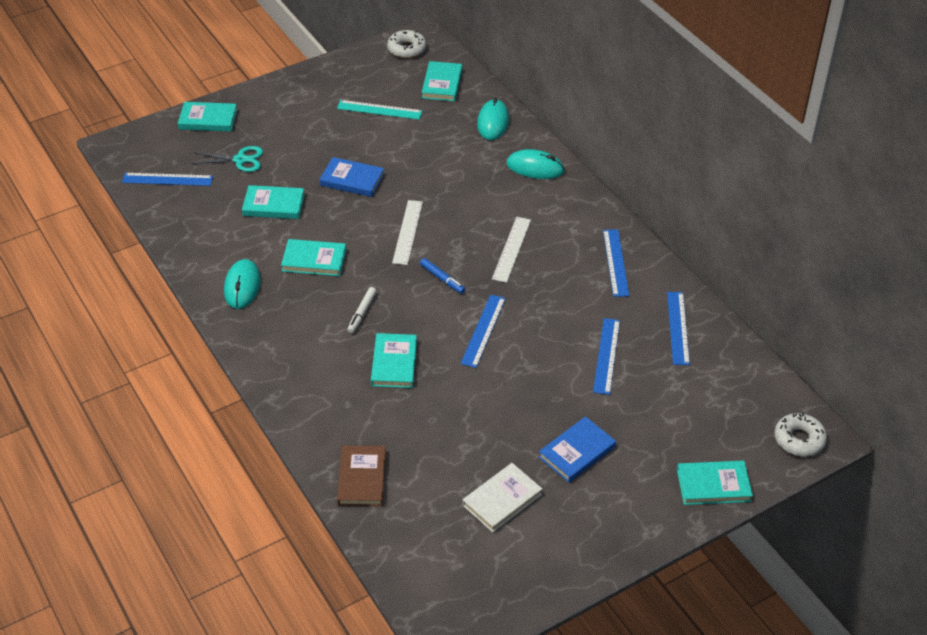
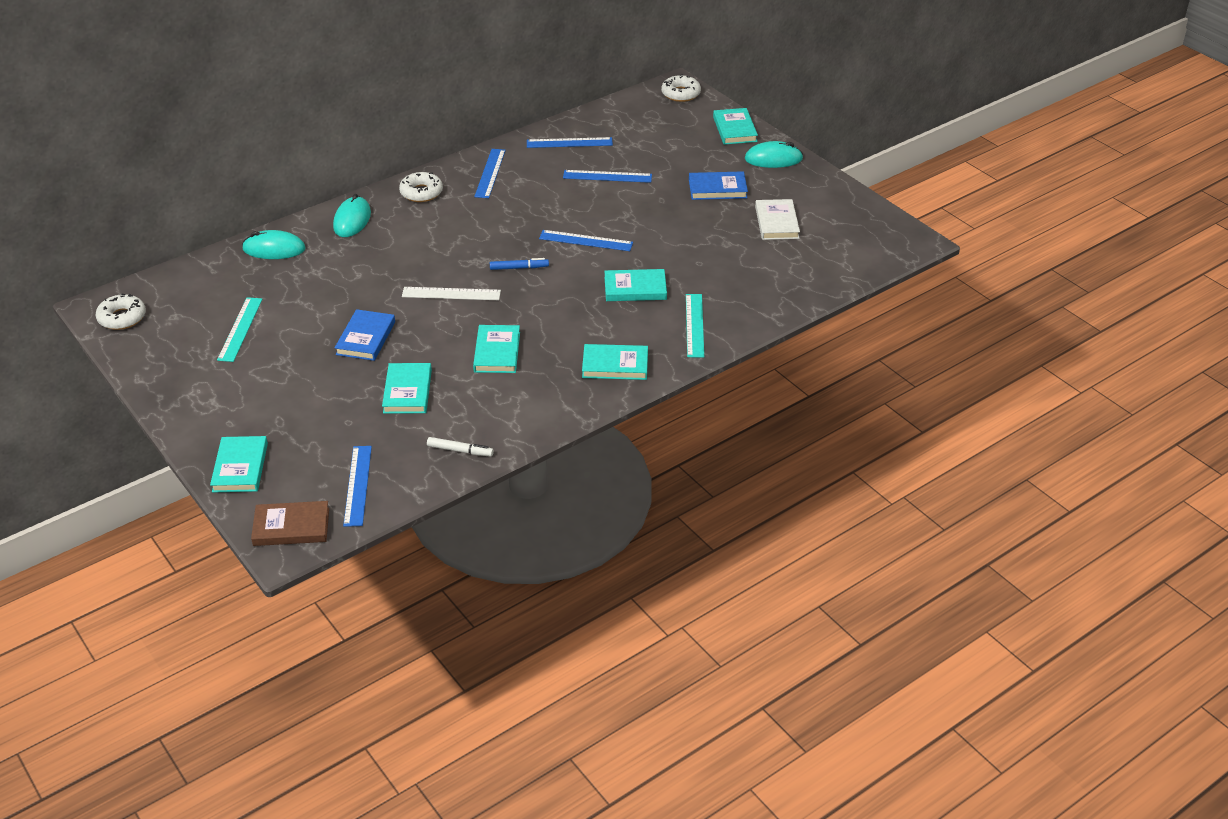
camera: 95 degrees left, 5 degrees down
(240, 160) = (324, 428): turquoise scissors -> none
(242, 286) = (540, 398): turquoise mouse -> turquoise mouse (773, 159)
(324, 404) = (694, 325): none -> turquoise ruler
(361, 478) = (775, 296): brown book -> brown book (291, 527)
(362, 313) = (571, 313): white marker -> white marker (460, 451)
(442, 84) = (198, 287): turquoise book -> turquoise book (615, 365)
(442, 279) = (519, 268): blue marker -> blue marker turned 45 degrees clockwise
(502, 500) = (776, 222): white book -> white book turned 45 degrees clockwise
(511, 249) = (474, 230): white ruler -> none
(577, 452) = (717, 189): blue book -> blue book turned 45 degrees counterclockwise
(580, 213) = (421, 192): none -> white donut
(615, 262) = (490, 173): blue ruler -> blue ruler turned 75 degrees counterclockwise

